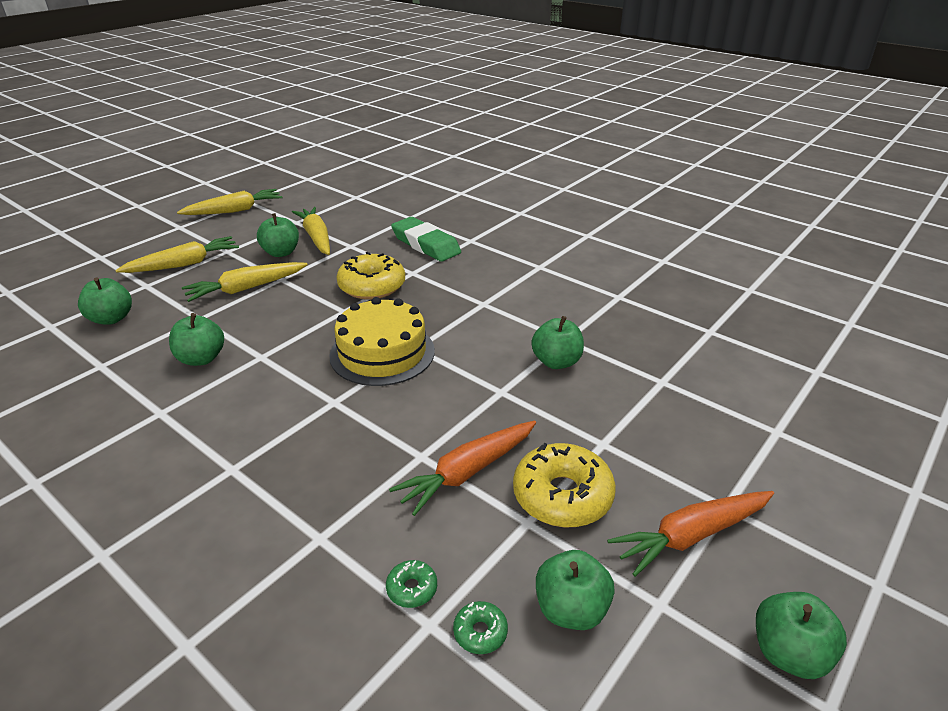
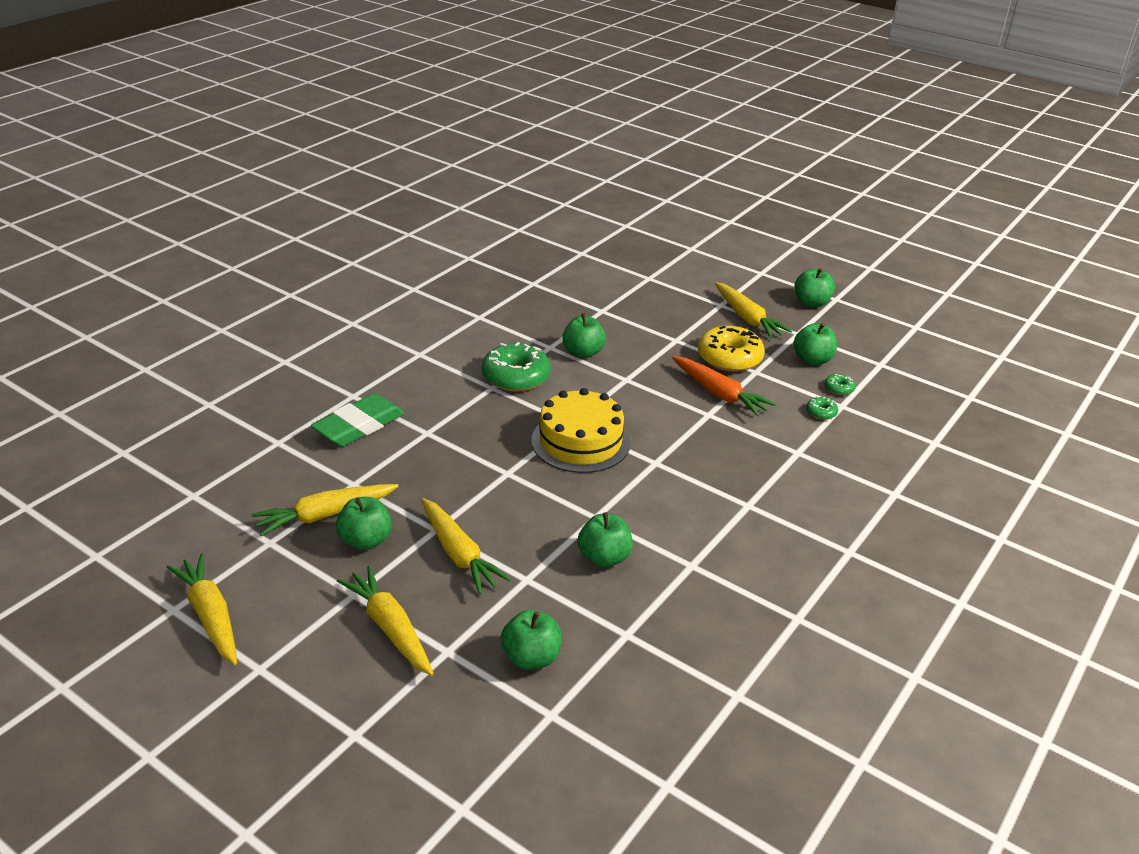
camera: 95 degrees left, 0 degrees up
(372, 286) = (456, 458): yellow donut -> none
(502, 317) = (516, 377): none -> green donut
(691, 536) = (747, 318): orange carrot -> yellow carrot

